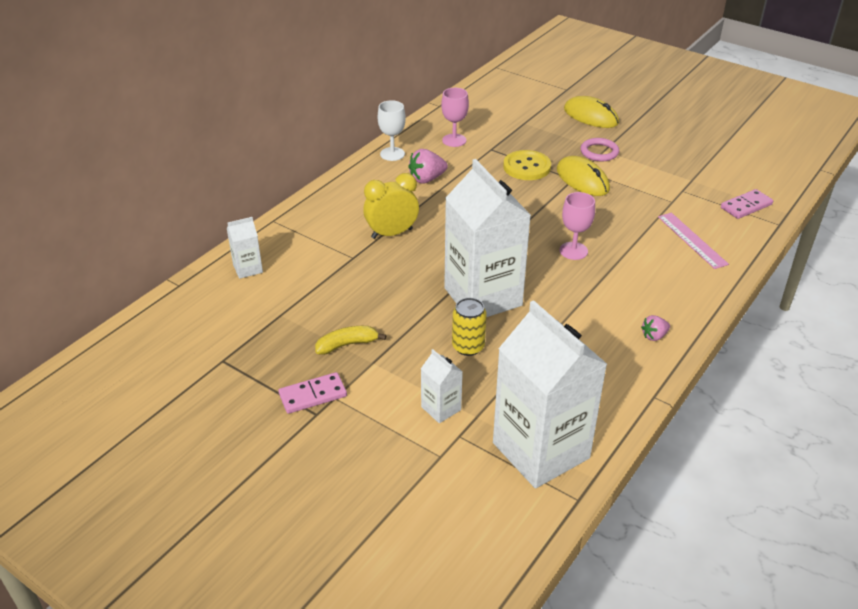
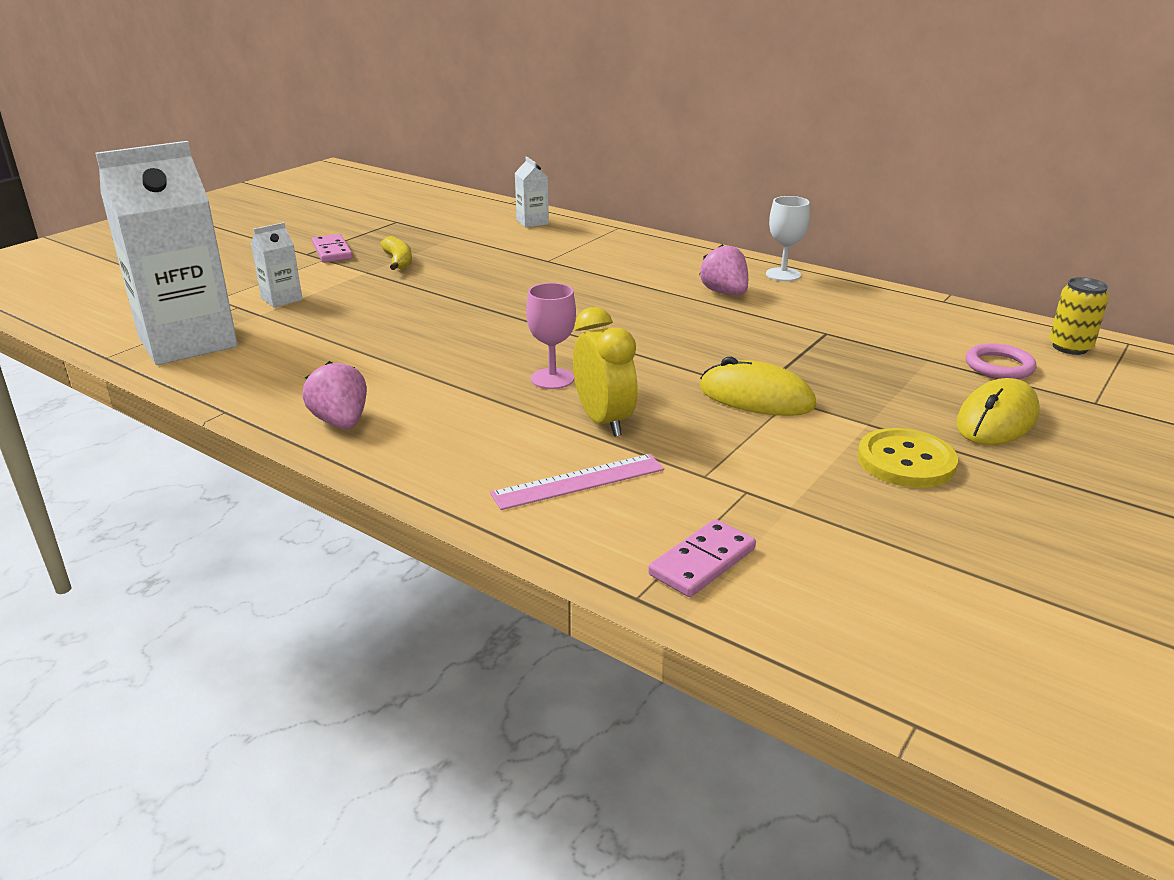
camera: 90 degrees right, 10 degrees down
(392, 233) = (595, 276): yellow clock -> yellow clock (604, 421)
(454, 140) = (840, 309): pink goblet -> none
(468, 347) = (371, 312): yellow can -> yellow can (1070, 347)
(483, 297) = (459, 320): white carton -> none
(527, 167) = (781, 356): yellow button -> yellow button (906, 461)
(582, 180) = (756, 397): yellow mouse -> yellow mouse turned 60 degrees clockwise
(599, 152) = (858, 418): pink ring -> pink ring (999, 366)
(654, 336) = (341, 422): pink strawberry -> pink strawberry, size x1.65
(746, 206) = (702, 562): pink domino -> pink domino turned 75 degrees clockwise

